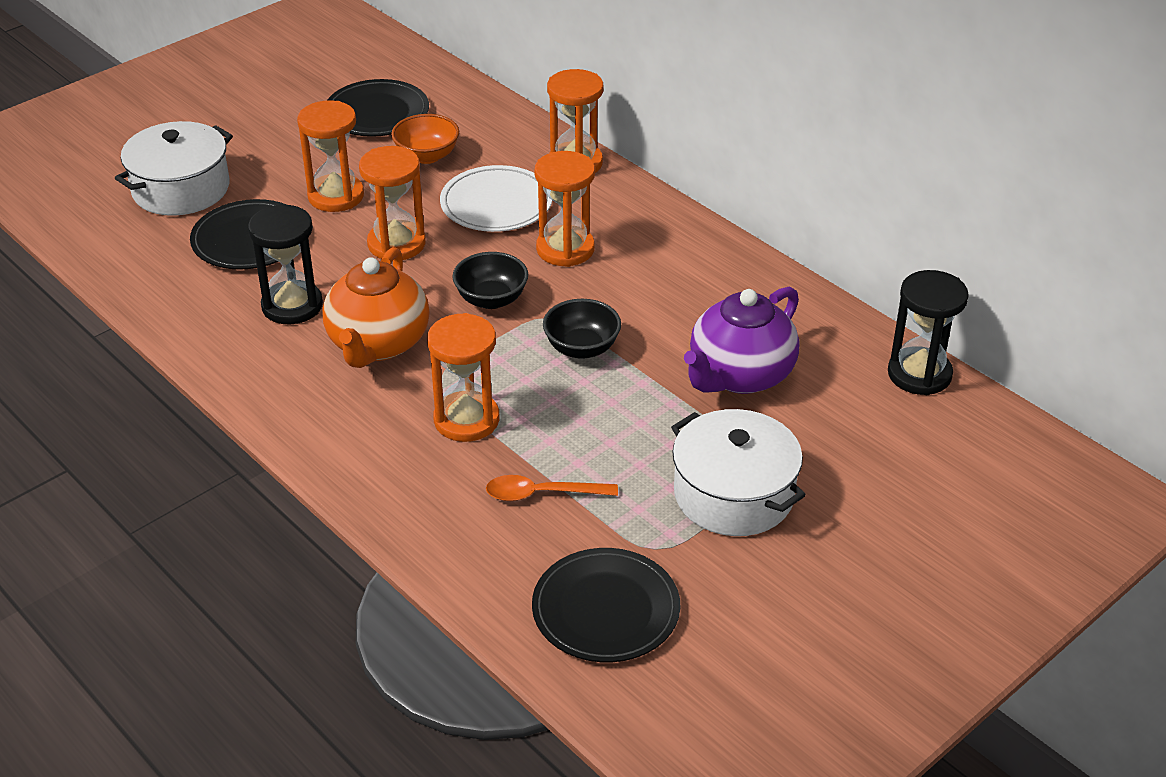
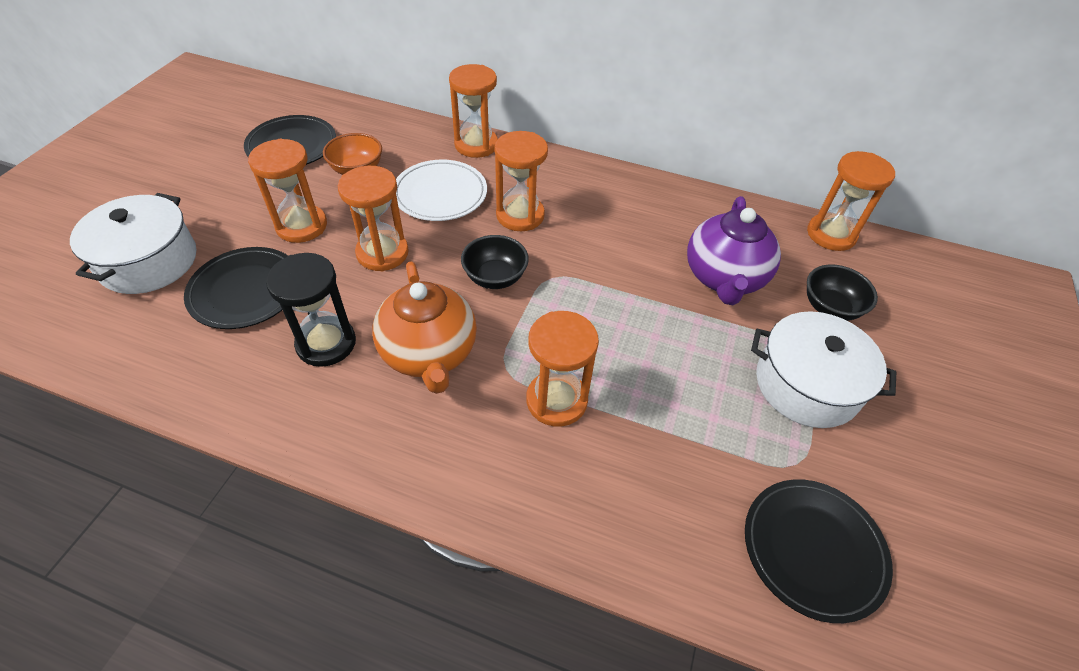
camera: 30 degrees left, 10 degrees up
(541, 494) = (671, 450): orange spoon -> none
(582, 348) = (596, 296): black bowl -> black bowl (830, 307)
(919, 374) = (831, 234): black hourglass -> orange hourglass

